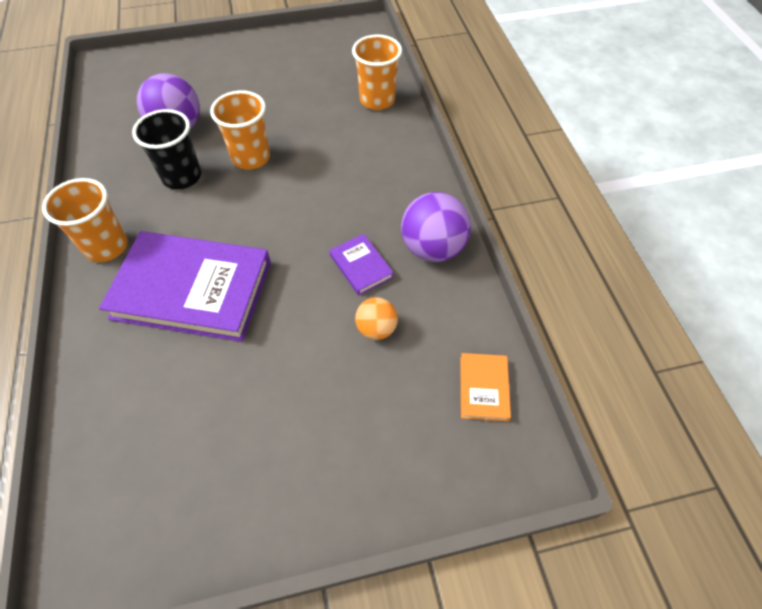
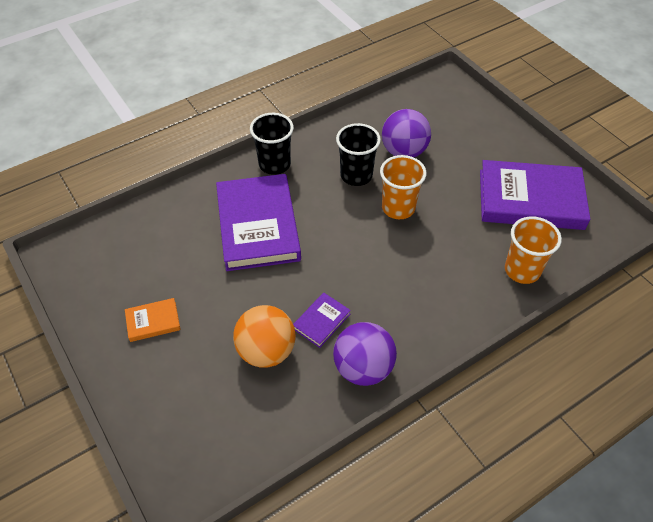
camera: 70 degrees right, 5 degrees down
(106, 246) = (274, 164): orange cup -> black cup
(302, 66) = (530, 199): none -> purple book
(376, 329) = (266, 351): orange ball -> orange ball, size x1.76
(483, 388) = (237, 444): orange book -> orange book (153, 321)

